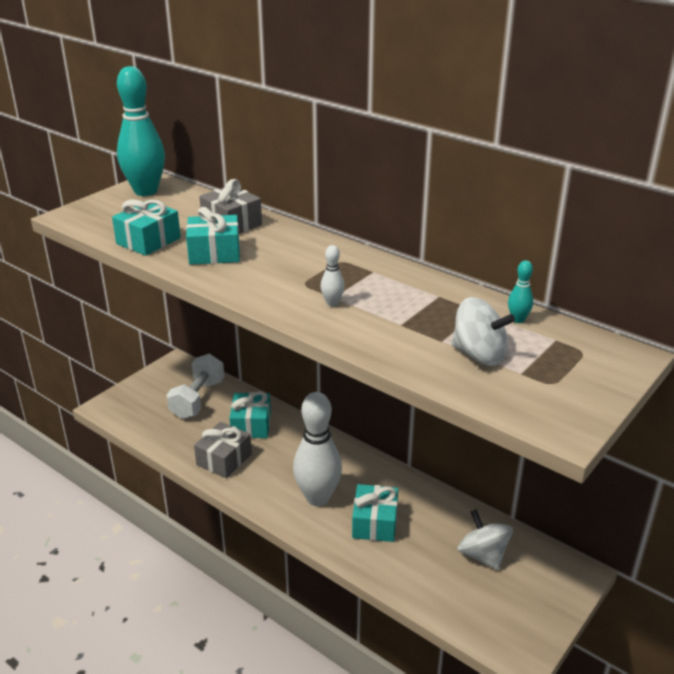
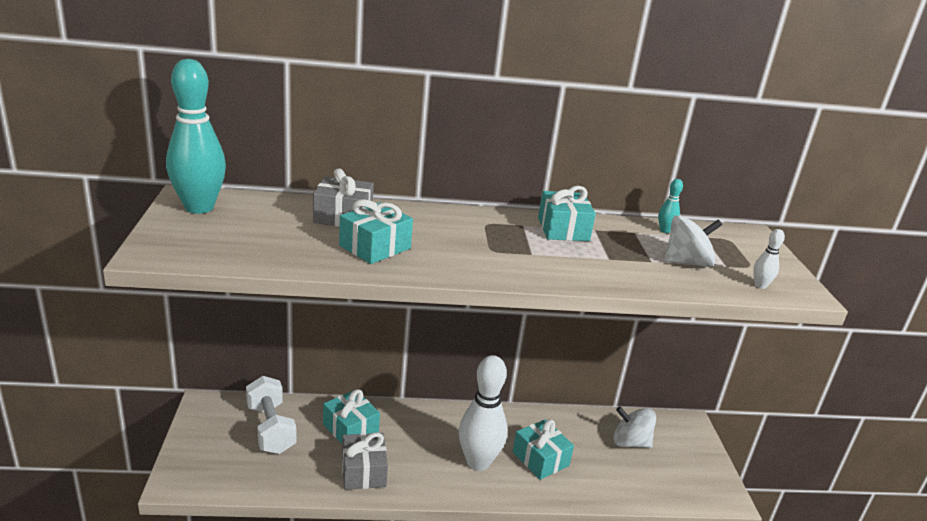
camera: 45 degrees left, 5 degrees down
(148, 241) = (291, 254): turquoise gift -> turquoise gift (563, 229)
(332, 303) = (540, 259): white bowling pin -> white bowling pin (760, 285)

